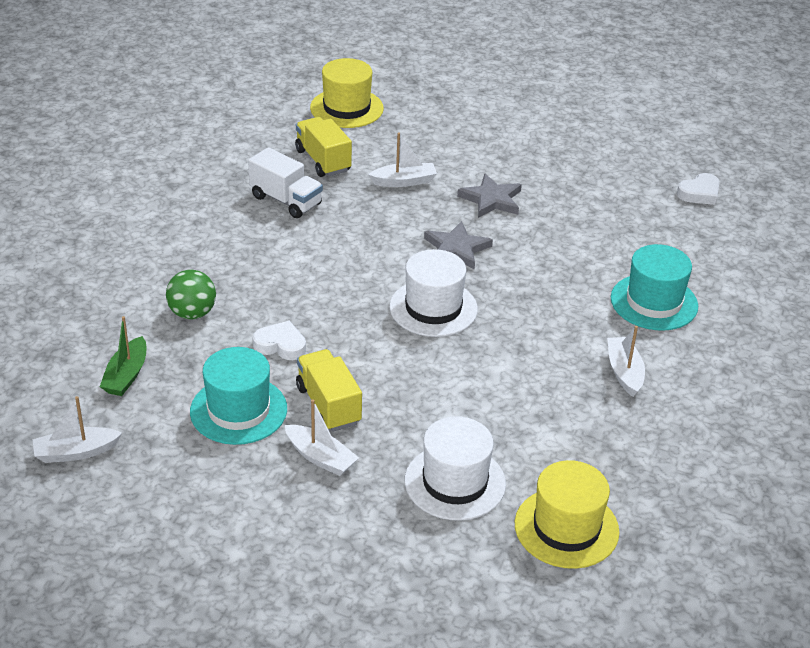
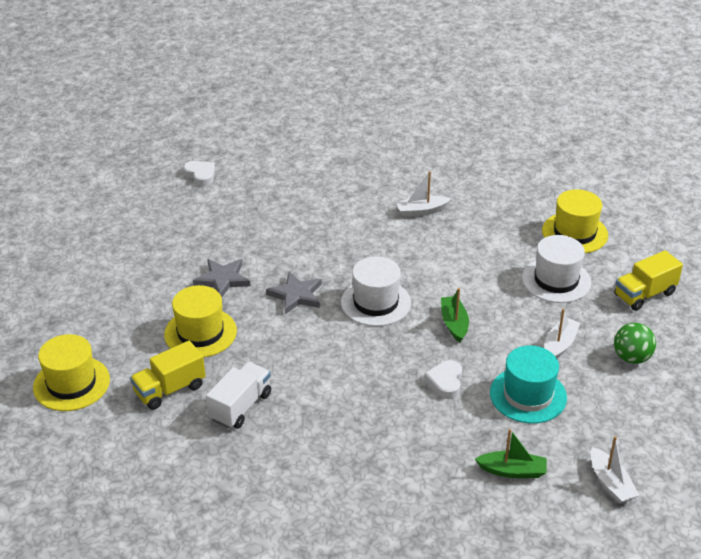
camera: 95 degrees left, 0 degrees up
(192, 313) = (420, 443): green ball -> green ball (631, 357)
(328, 405) = (504, 347): yellow truck -> yellow truck (644, 294)
(382, 368) = (454, 324): none -> green boat
(404, 181) = (200, 333): white boat -> yellow hat
(654, 302) = (341, 198): turquoise hat -> none

